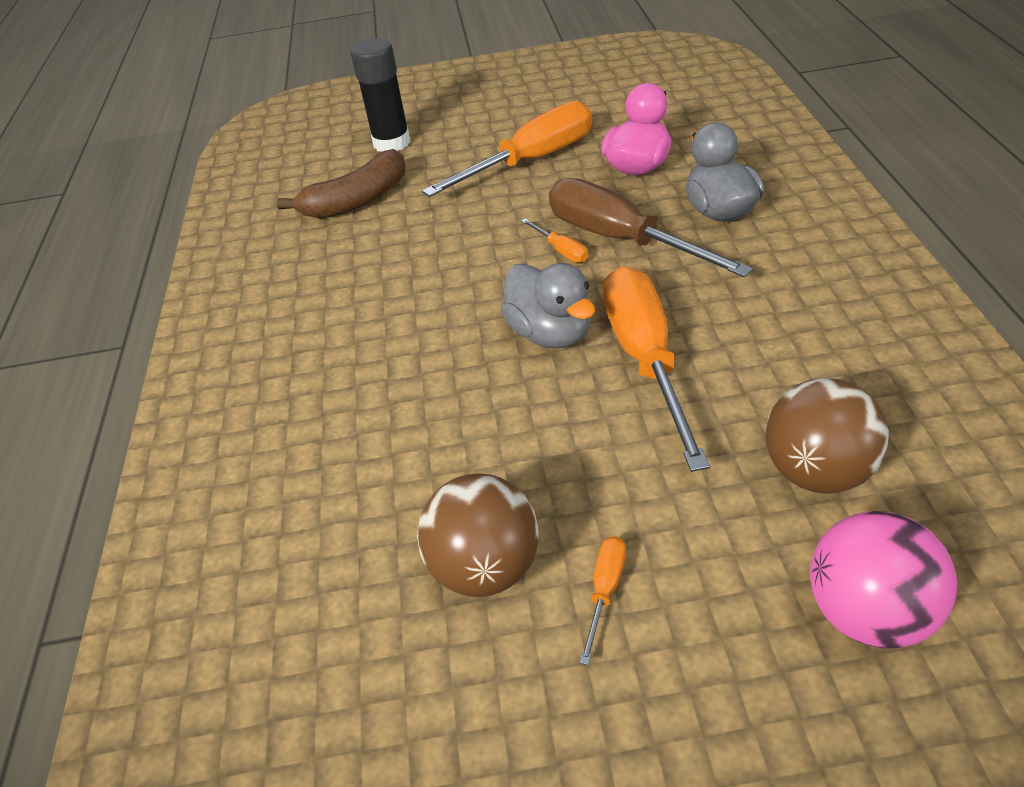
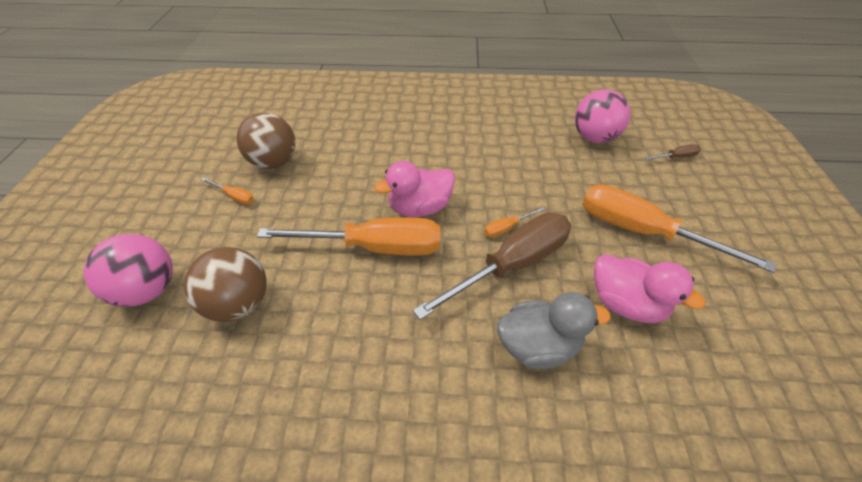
camera: 95 degrees right, 5 degrees up
(357, 200) = (594, 138): brown banana -> pink ball
(392, 143) = (675, 157): black glue stick -> brown screwdriver
(531, 161) = (642, 232): orange screwdriver -> orange screwdriver turned 150 degrees clockwise
(550, 333) = (419, 208): grey duck -> pink duck

